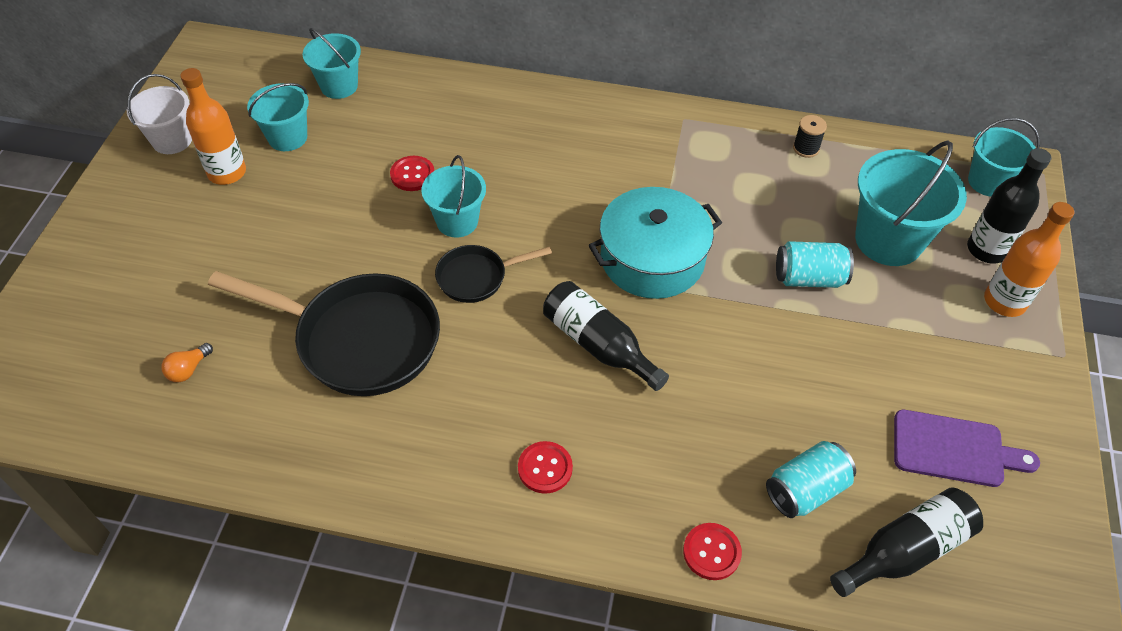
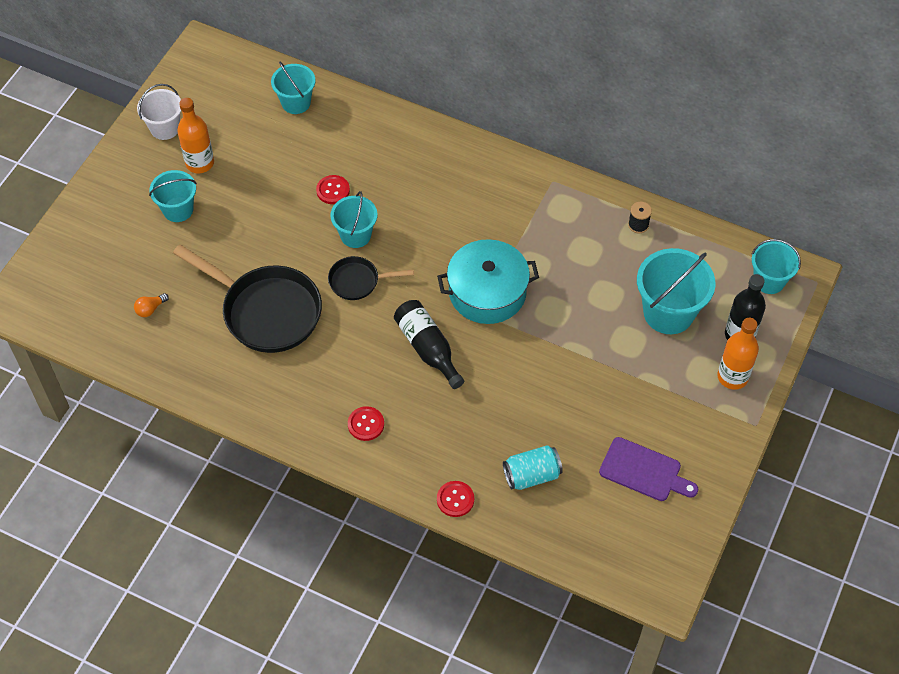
camera: 15 degrees right, 5 degrees up
(287, 137) = (248, 141): turquoise bucket -> turquoise bucket (178, 209)
(809, 278) = (596, 330): turquoise can -> none
(905, 550) = (580, 526): black bottle -> none

